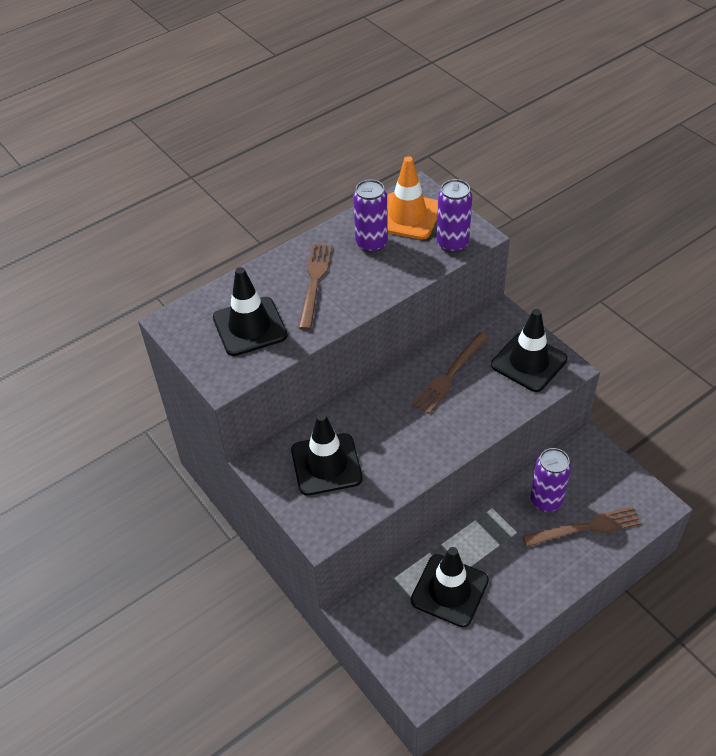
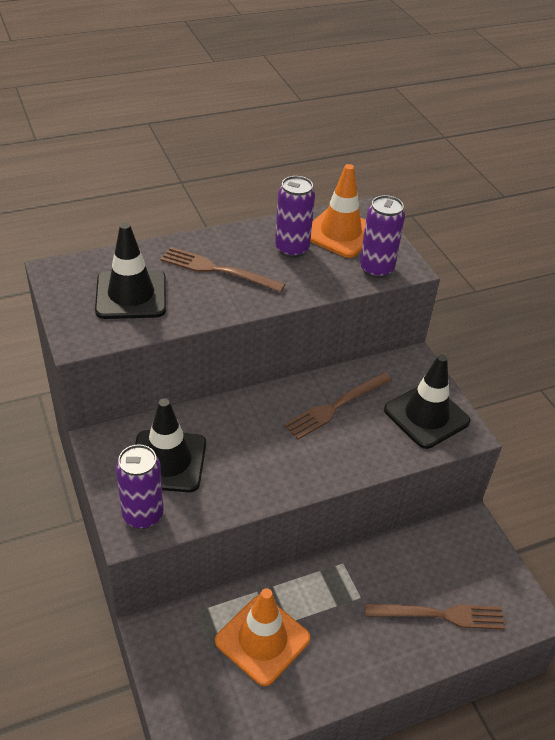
camera: 10 degrees right, 5 degrees down
(315, 282) = (217, 270): brown fork -> brown fork turned 90 degrees counterclockwise
(449, 590) = (262, 640): black traffic cone -> orange traffic cone
(546, 501) = (405, 572): purple can -> purple can (143, 515)

